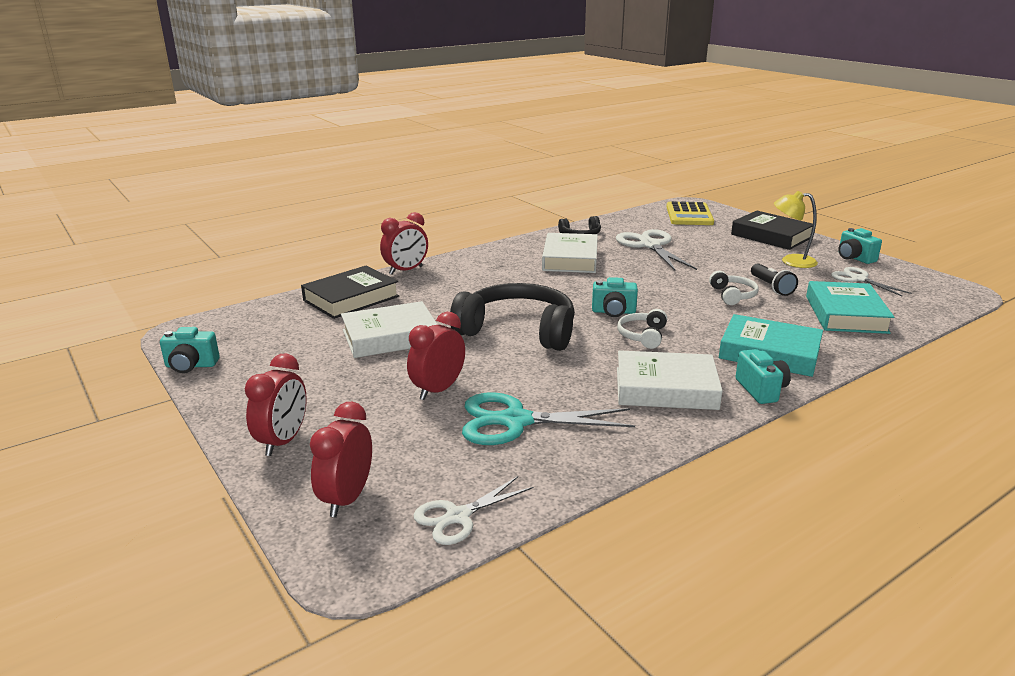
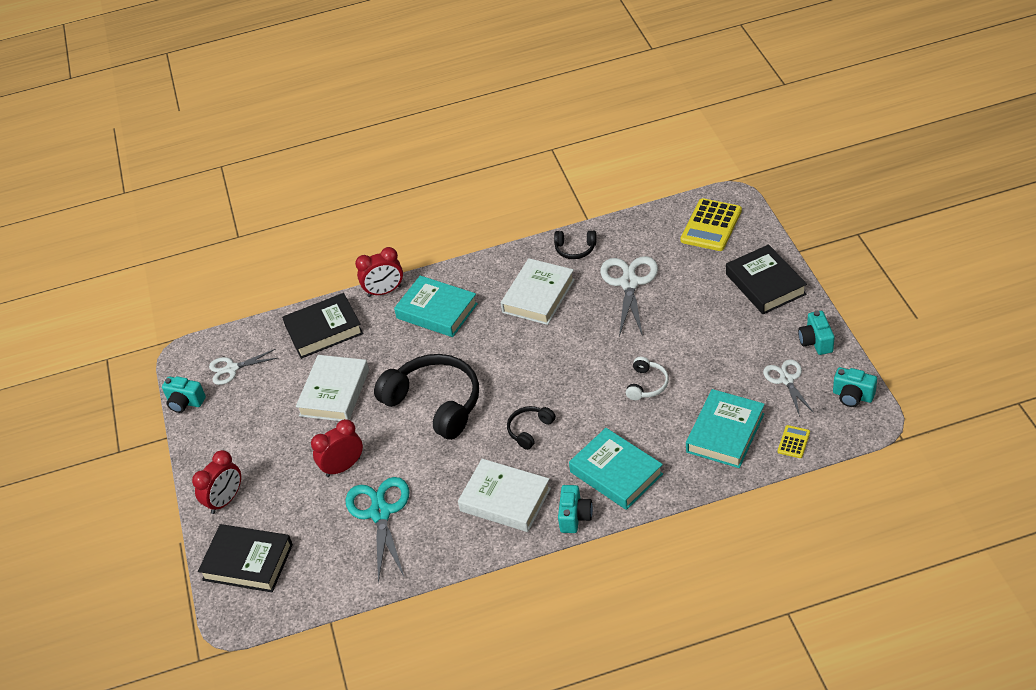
camera: 25 degrees right, 20 degrees up
(347, 498) = (248, 562): red clock -> black book
(390, 337) = (334, 393): white book -> white book turned 75 degrees counterclockwise
(458, 517) = (305, 592): white scissors -> white scissors (232, 369)
(472, 276) = (437, 311): none -> turquoise book
(515, 421) = (380, 513): turquoise scissors -> turquoise scissors turned 60 degrees clockwise
(613, 312) = (526, 391): turquoise camera -> turquoise camera (852, 396)
(642, 336) = (529, 430): white headphones -> black headphones
(771, 287) = (692, 378): black flashlight -> none
(791, 261) = (747, 336): yellow lamp -> none
(917, 312) = (793, 442): none -> yellow calculator

